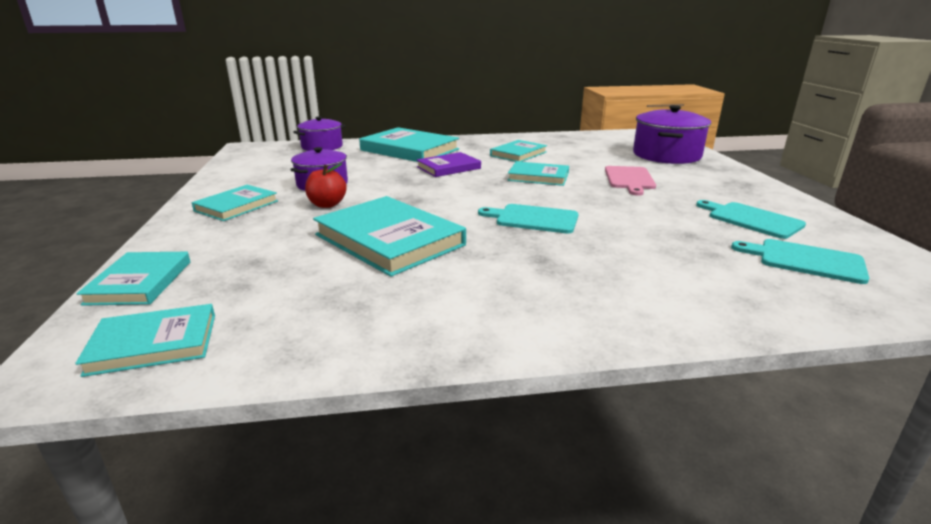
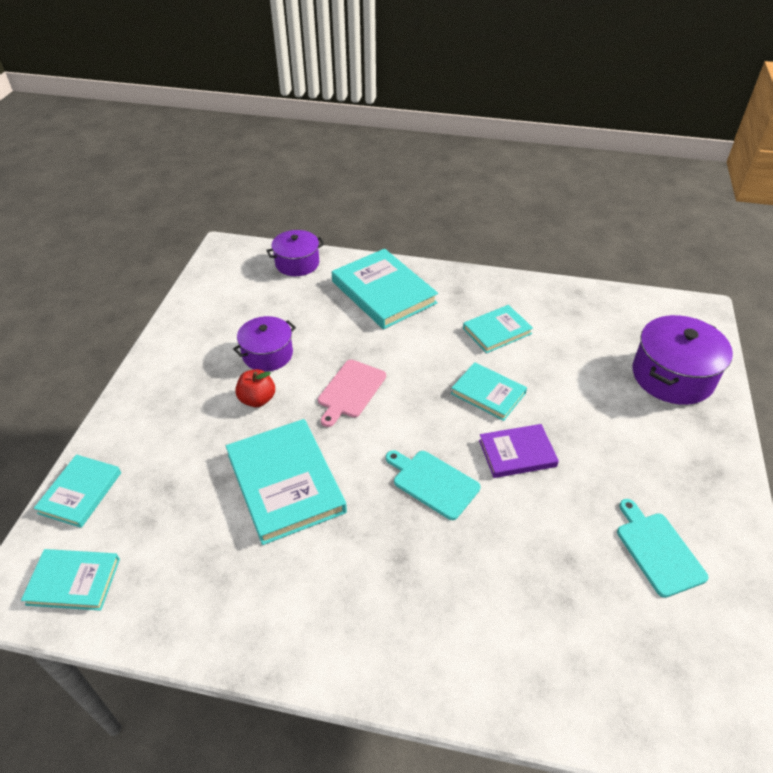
camera: 20 degrees right, 20 degrees up
(236, 206) = (180, 381): turquoise book -> none
(448, 168) = (404, 348): purple book -> purple book (517, 453)
(629, 179) = (585, 425): pink cutting board -> pink cutting board (350, 391)
(805, 260) = (650, 642): turquoise cutting board -> none

